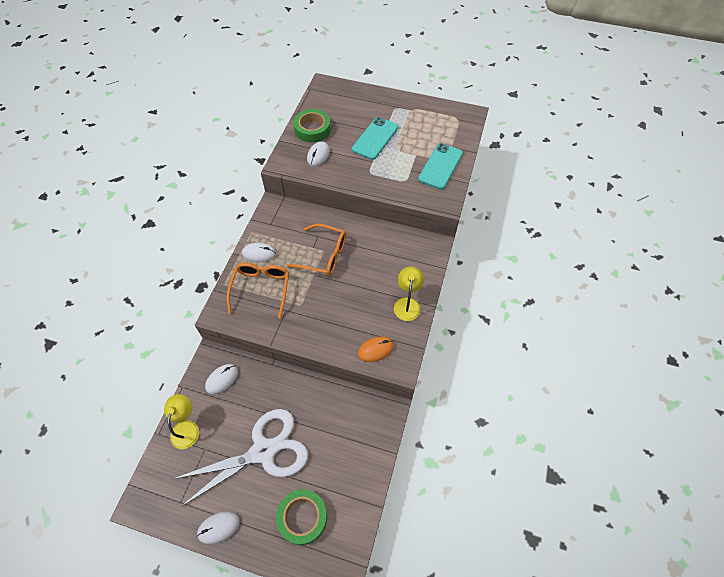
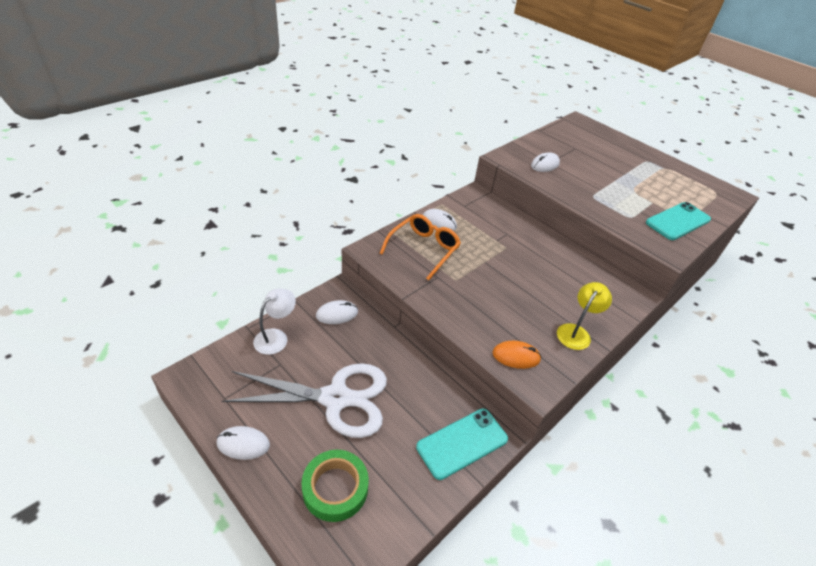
camera: 25 degrees right, 15 degrees down
(186, 428) = (276, 337): yellow lamp -> white lamp
(312, 129) = (549, 145): green tape -> none
(323, 255) = (504, 251): orange glasses -> none
(375, 138) = (613, 174): turquoise phone -> turquoise phone (462, 443)

